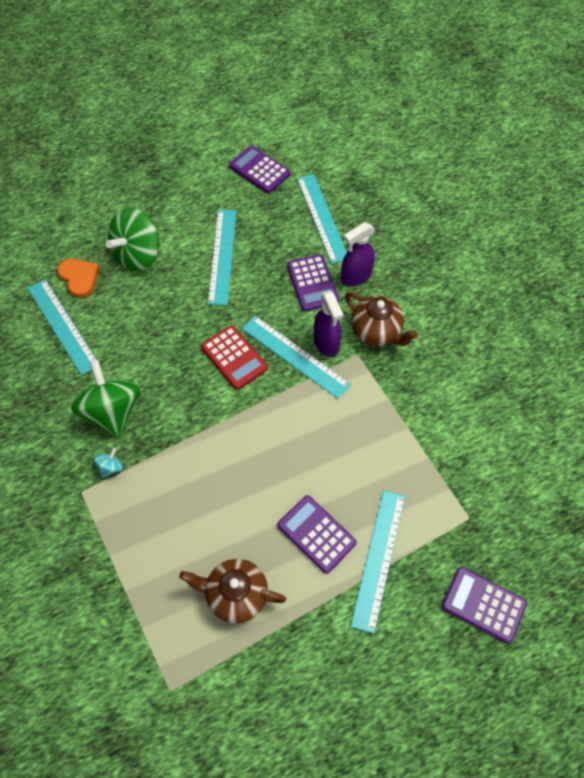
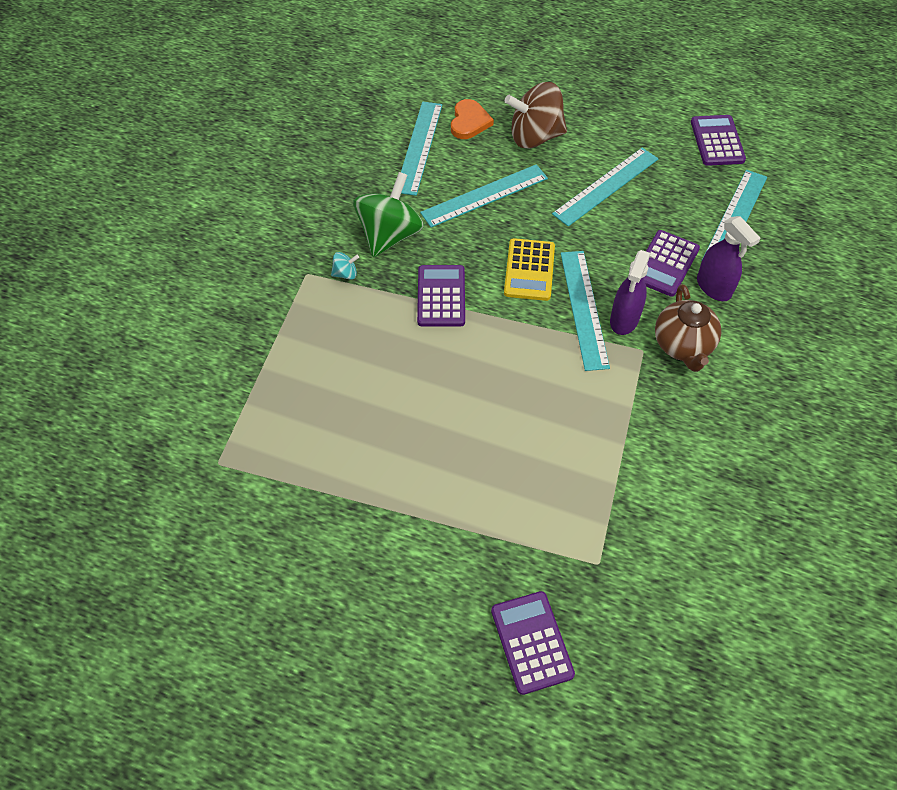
camera: 45 degrees right, 5 degrees down
(138, 255) = (535, 137): green spinning top -> brown spinning top
(234, 358) = (529, 270): red calculator -> yellow calculator
(235, 595) = (336, 442): brown teapot -> none
(316, 534) = (448, 456): purple calculator -> purple calculator (441, 296)
(356, 276) = (714, 287): purple spray bottle -> purple spray bottle turned 135 degrees counterclockwise
(378, 559) = (479, 521): turquoise ruler -> turquoise ruler (485, 195)

